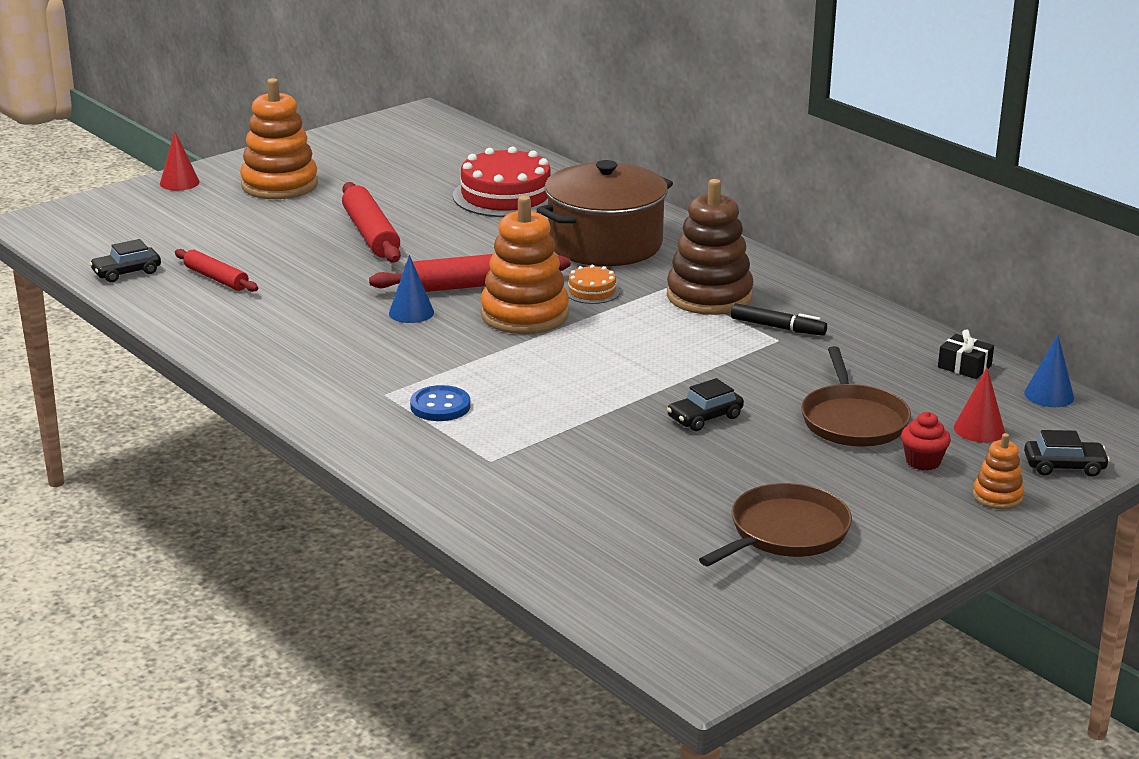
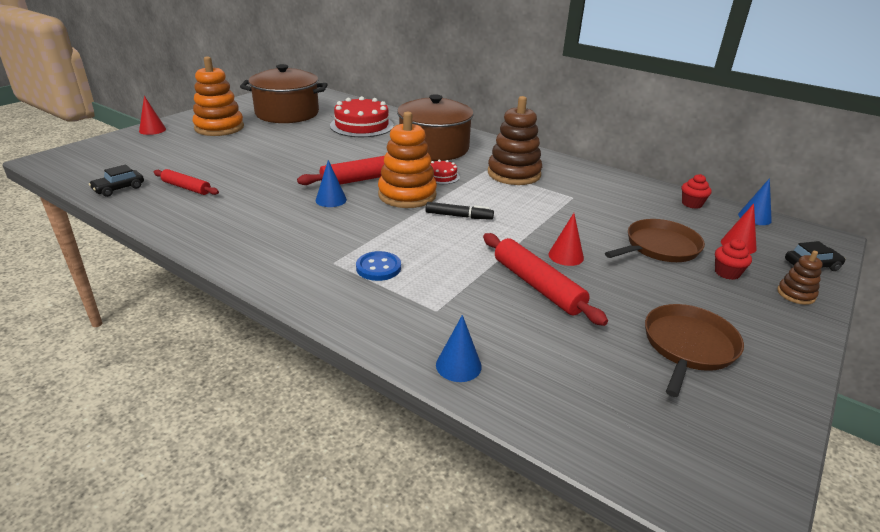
camera: 15 degrees left, 5 degrees up
(370, 234) = (286, 152): red rolling pin -> red rolling pin (537, 286)
(392, 166) = (287, 113): none -> brown pot
(487, 516) = (458, 365): none -> blue cone
(592, 291) = (441, 176): orange cake -> red cake
(705, 417) = (566, 256): black car -> red cone
(777, 327) = (567, 189): black marker -> black marker (459, 216)
(853, 420) = (659, 247): brown pan -> brown pan turned 105 degrees counterclockwise
(964, 366) = (692, 204): black gift -> red cupcake
(997, 496) = (796, 294): orange stacking toy -> brown stacking toy

